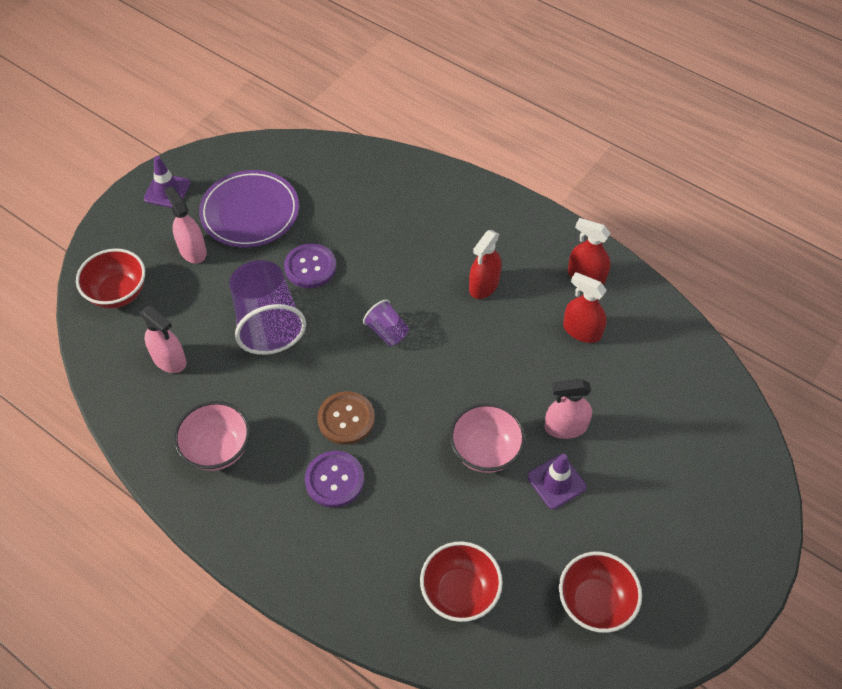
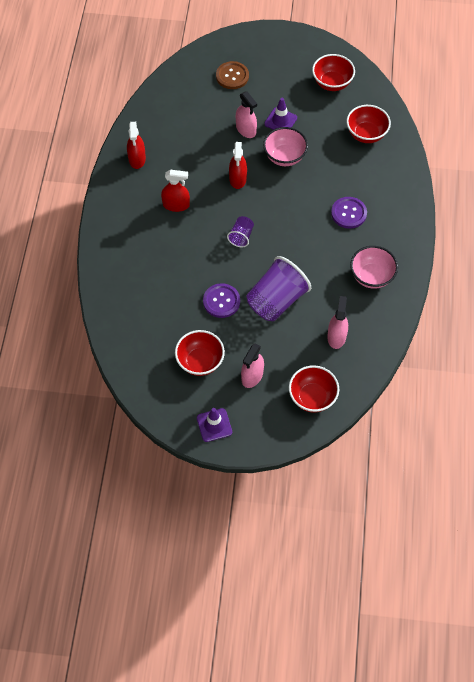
camera: 120 degrees left, 5 degrees up
(250, 212) = (200, 361): purple plate -> red bowl
(346, 419) = (310, 227): brown button -> brown button (232, 76)
(582, 331) = (178, 146): red spray bottle -> red spray bottle (238, 179)

